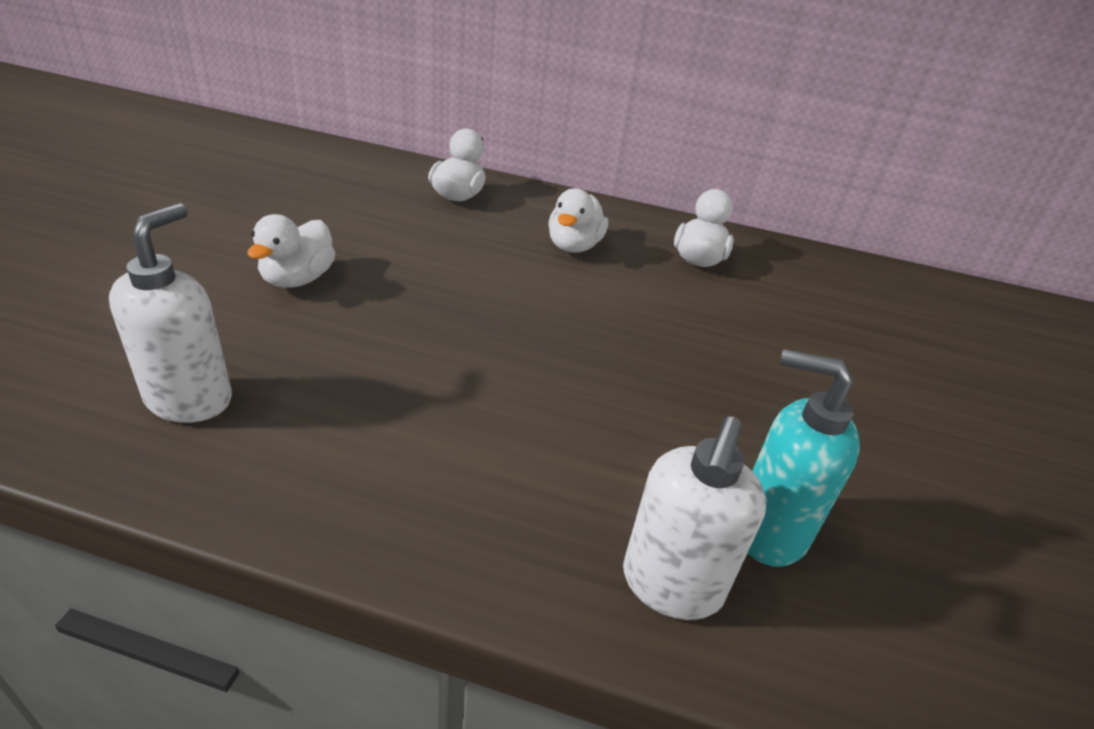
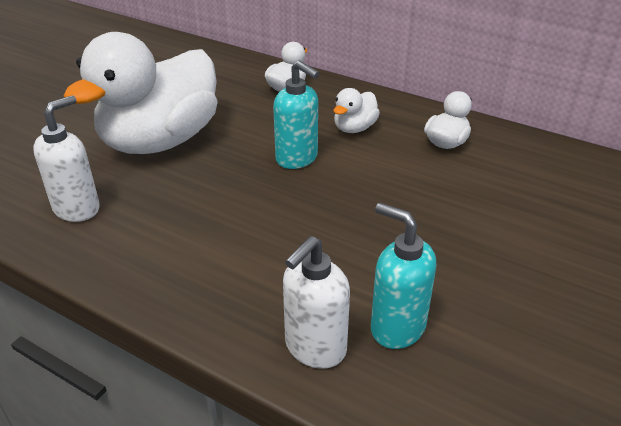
camera: 20 degrees right, 0 degrees up
(298, 279) = (160, 141): white duck -> white duck, size x2.43
(515, 292) = (297, 158): none -> turquoise soap dispenser

